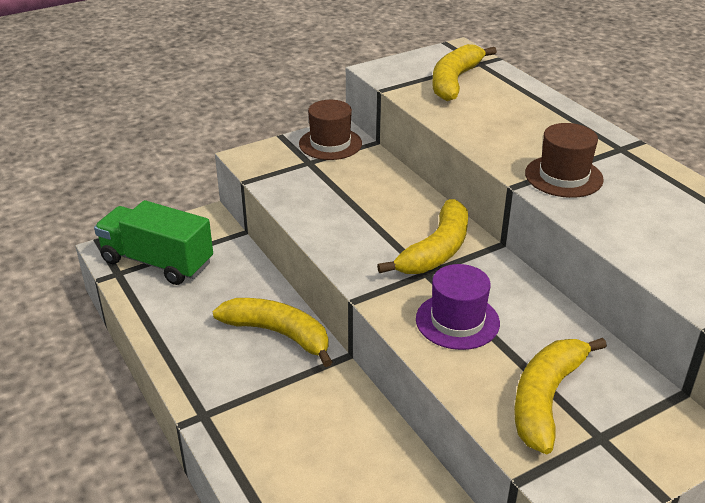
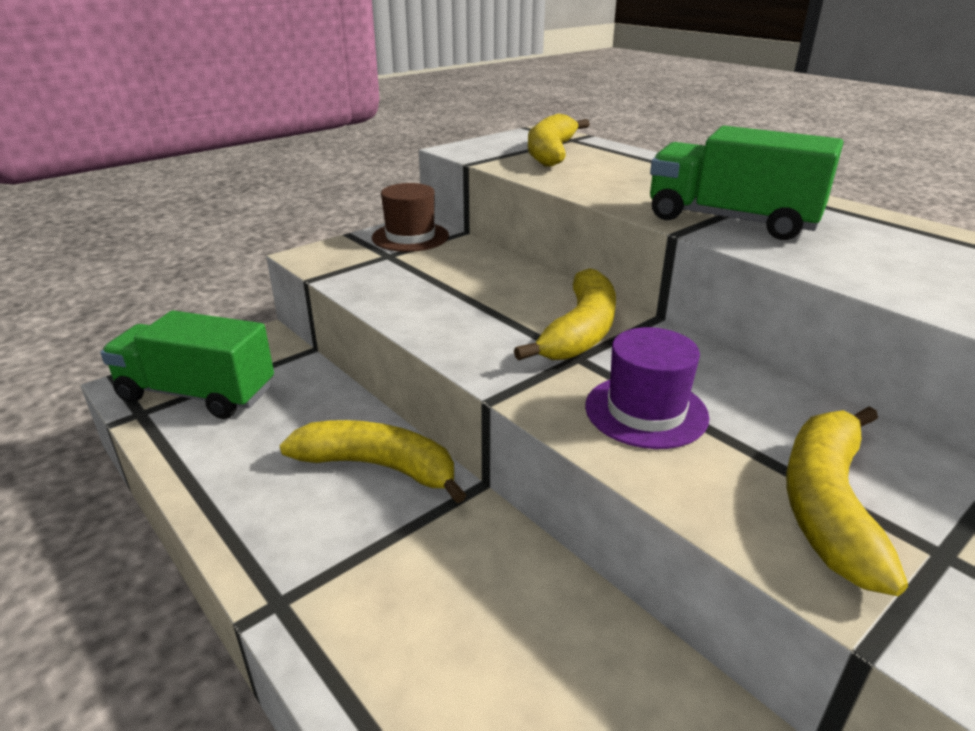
camera: 10 degrees left, 5 degrees down
(563, 176) = (731, 220): brown hat -> green truck

